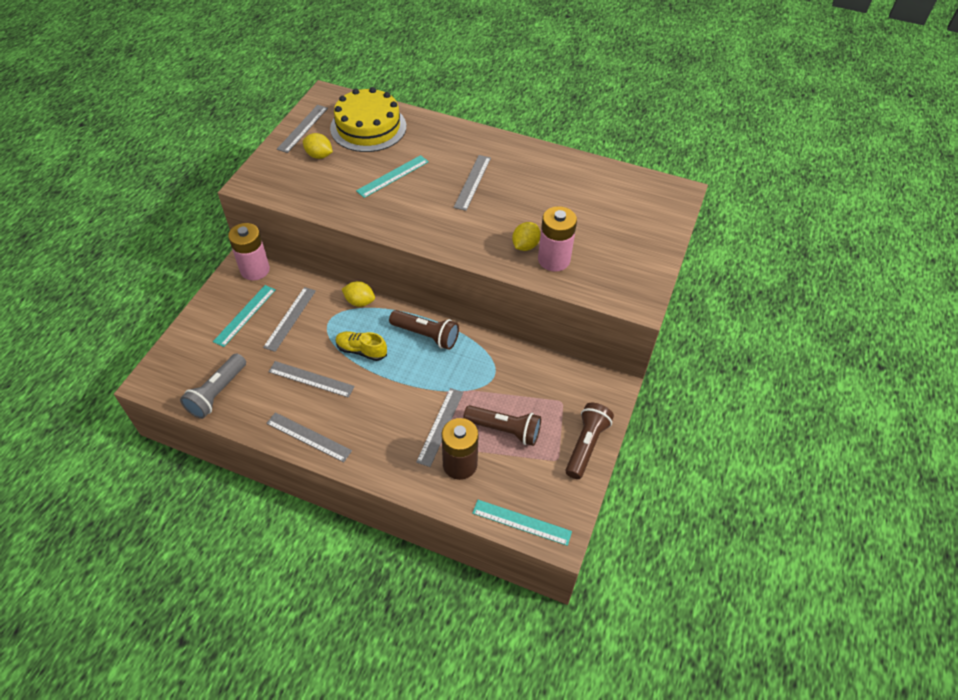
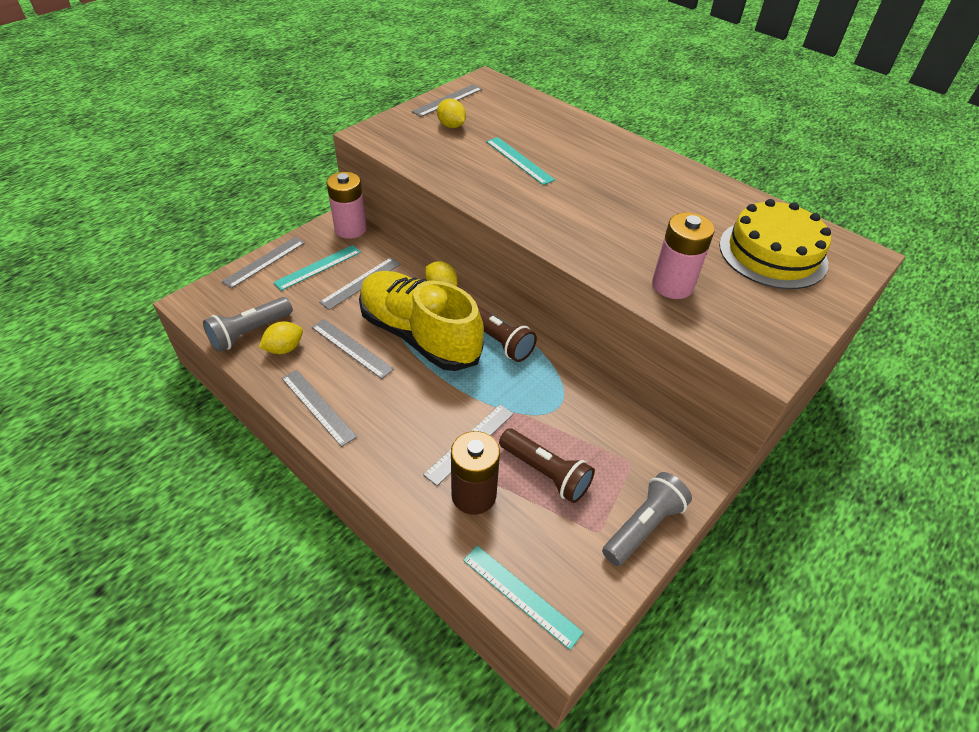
camera: 20 degrees right, 5 degrees down
(361, 350) = (419, 335): yellow shoe -> yellow shoe, size x2.34
(368, 127) = (515, 113): yellow cake -> yellow cake (772, 253)
(392, 176) = (519, 160): turquoise ruler -> turquoise ruler turned 75 degrees clockwise
(472, 182) = (606, 186): grey ruler -> grey ruler (264, 261)
(525, 246) = (642, 262): yellow lemon -> yellow lemon (284, 348)
(586, 445) = (643, 526): brown flashlight -> grey flashlight

